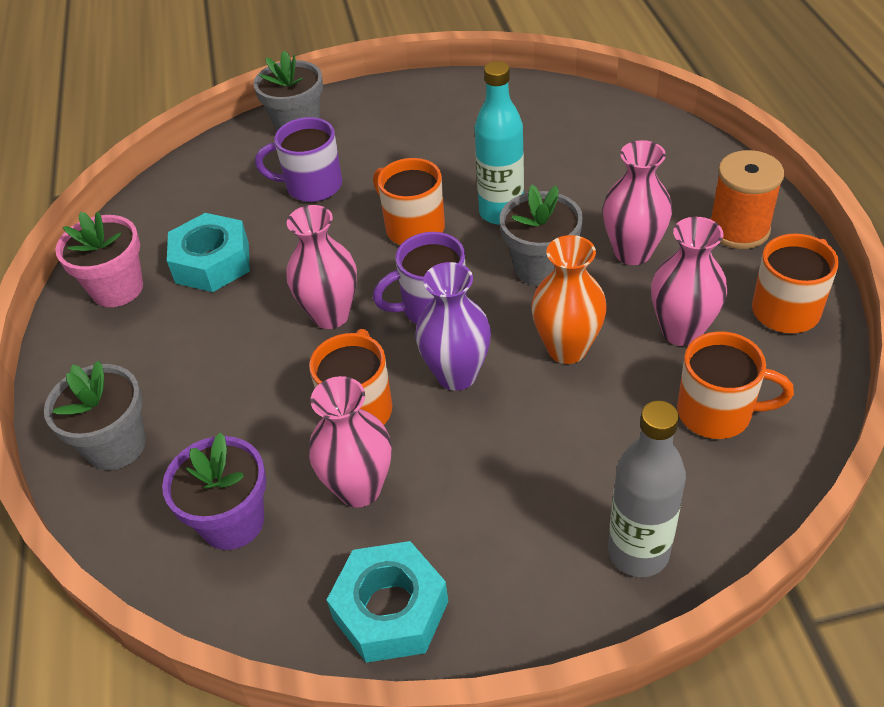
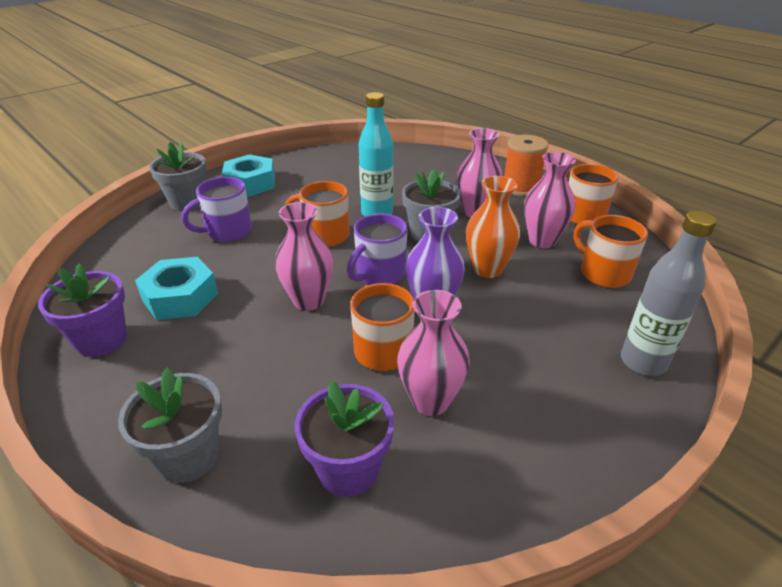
camera: 35 degrees left, 10 degrees down
(117, 289) = (101, 340): pink flower pot -> purple flower pot
(390, 610) = (531, 473): turquoise nut -> turquoise nut (250, 183)
(717, 413) = (603, 273): orange mug -> orange mug turned 105 degrees counterclockwise

